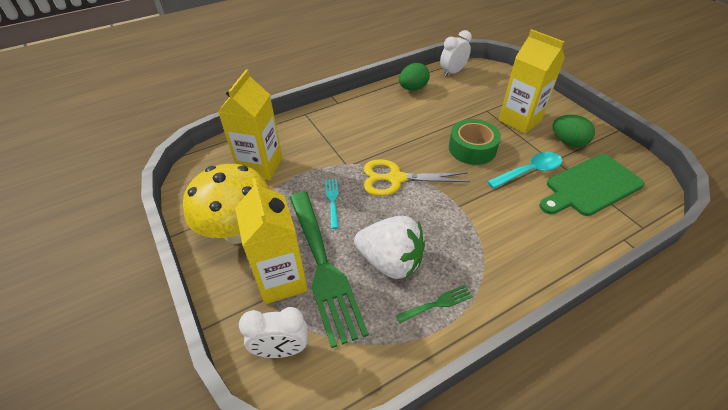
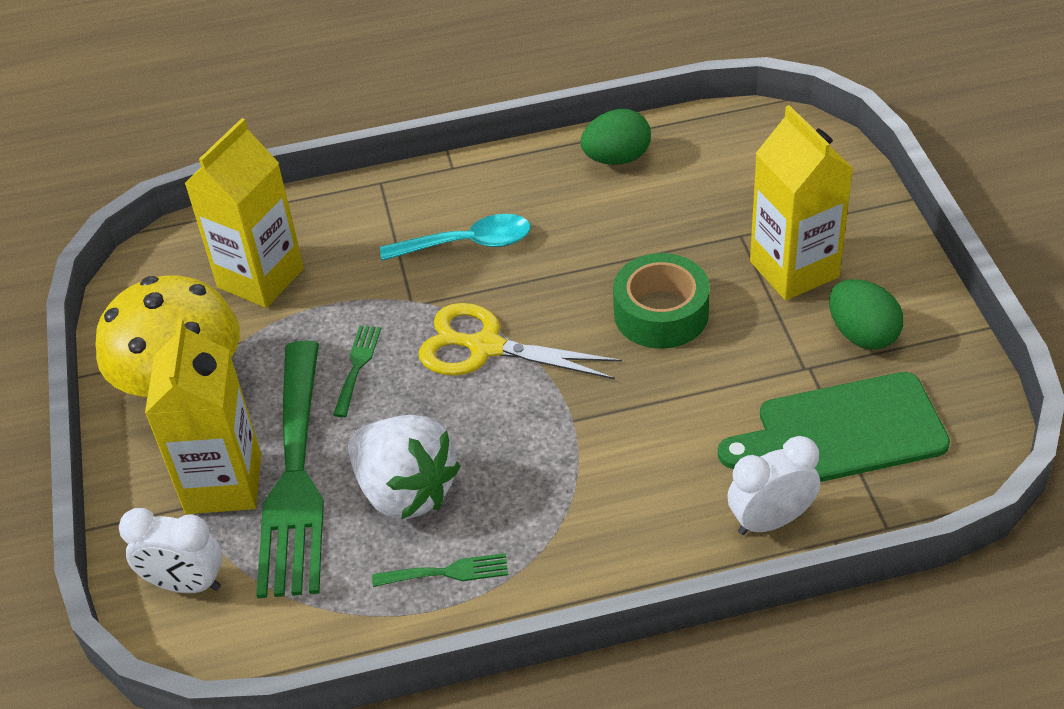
camera: 20 degrees right, 0 degrees up
(332, 200) = (357, 366): turquoise fork -> green fork
(452, 72) = (720, 132): white clock -> white clock (770, 520)
(529, 171) = (743, 380): turquoise spoon -> turquoise spoon (467, 244)

